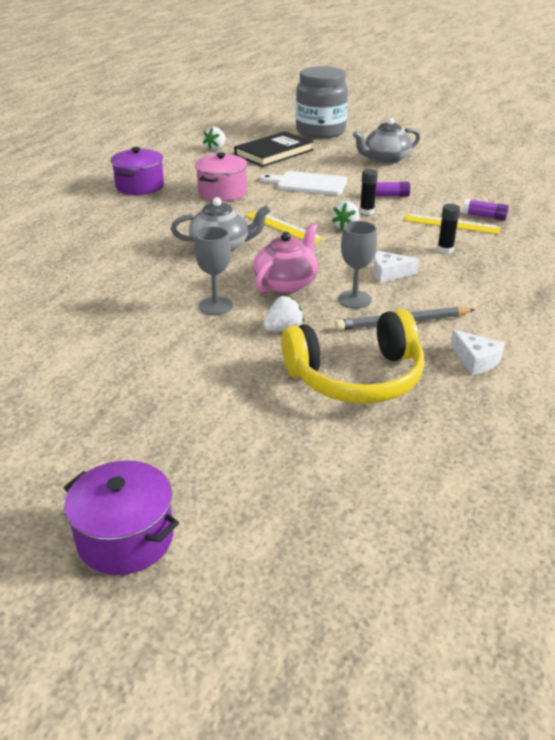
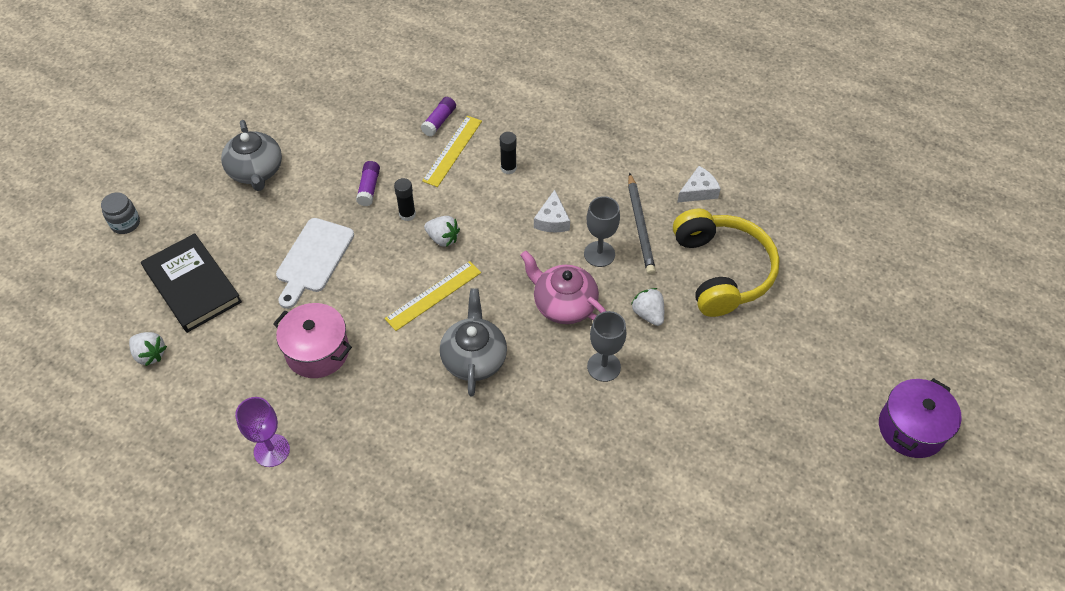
camera: 85 degrees left, 20 degrees up
(140, 186) = (271, 450): purple pot -> purple goblet
(320, 131) = (125, 223): grey jar -> grey jar, size x0.41

